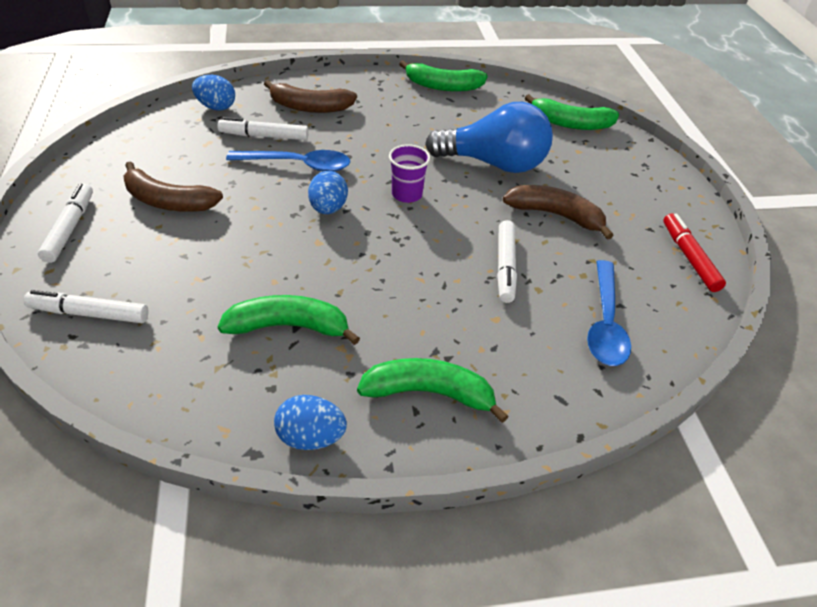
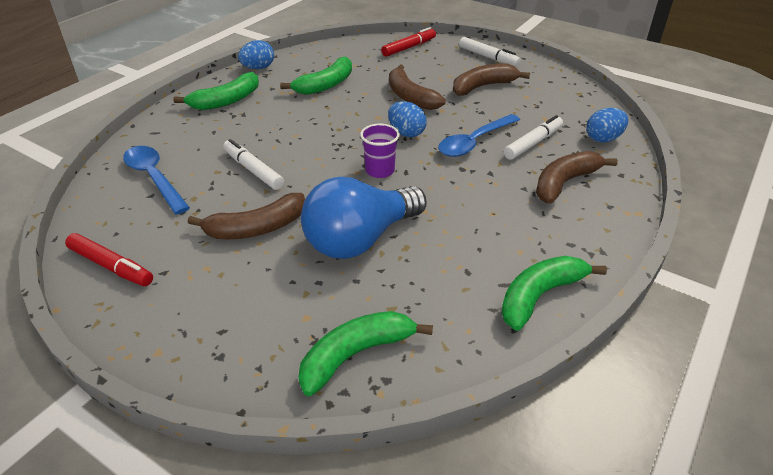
camera: 135 degrees right, 5 degrees down
(89, 313) = (409, 47): white marker -> red marker
(248, 241) = (410, 97): none -> brown banana

